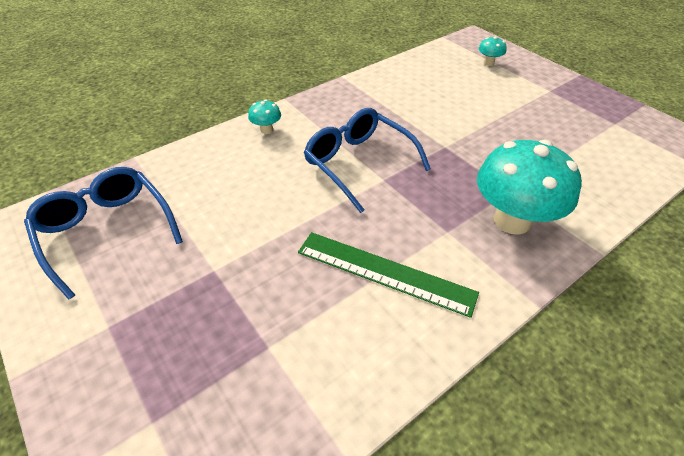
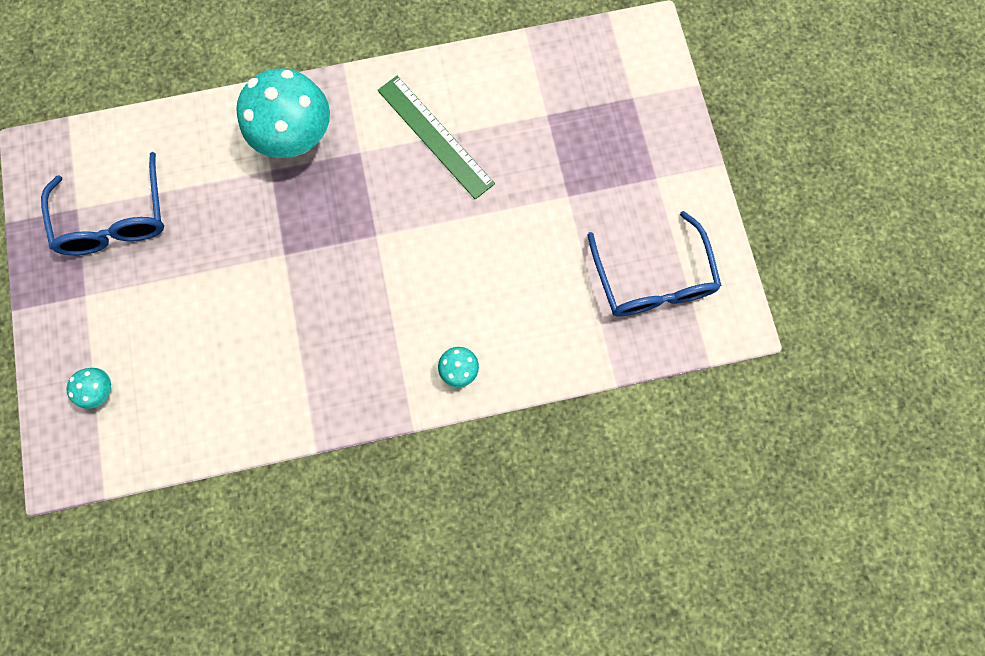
camera: 155 degrees left, 30 degrees up
(358, 163) = (387, 269): blue glasses -> blue glasses (116, 219)

